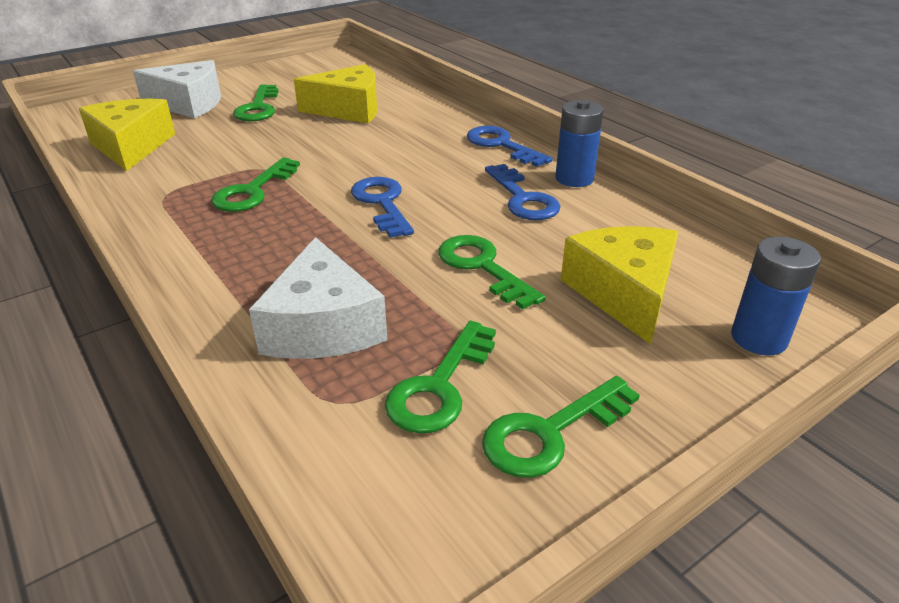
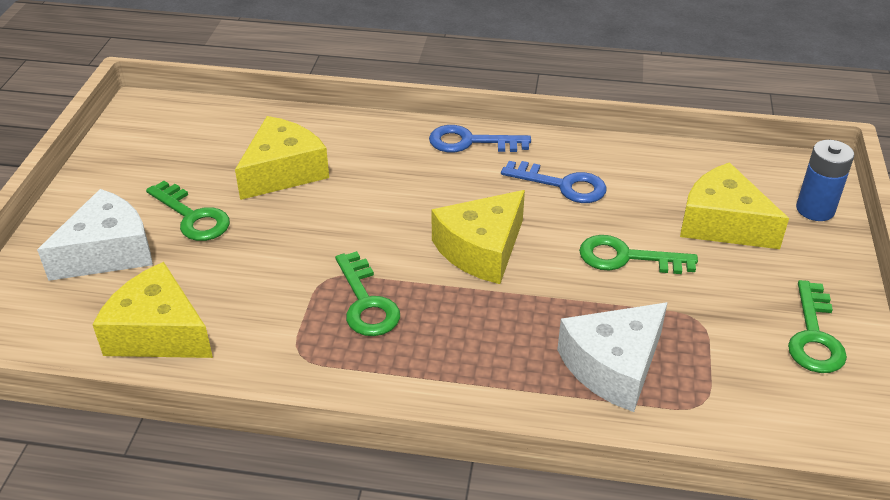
camera: 45 degrees left, 5 degrees up
(323, 326) = (613, 366): white cheese -> white cheese turned 105 degrees clockwise
(382, 203) = (481, 249): blue key -> yellow cheese
(440, 386) = (732, 352): green key -> none
(574, 178) = (565, 146): blue battery -> none

